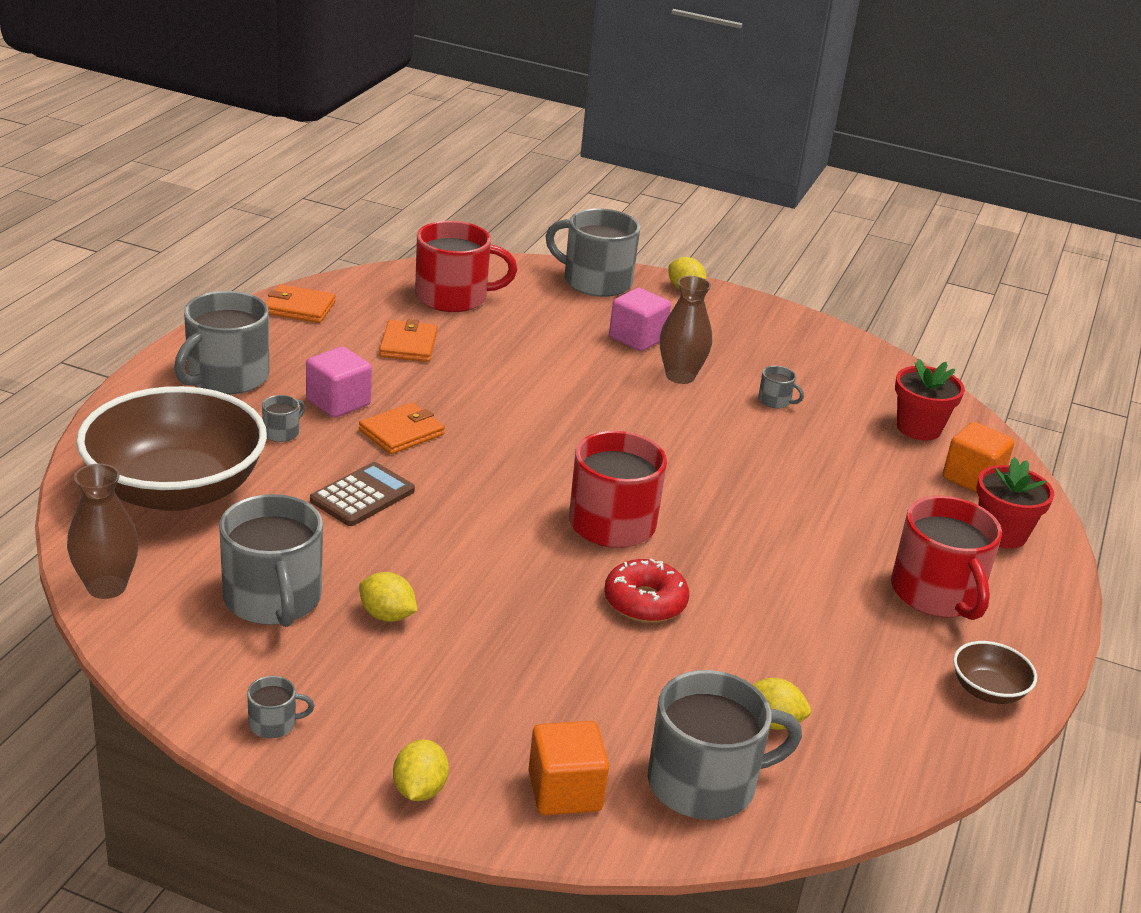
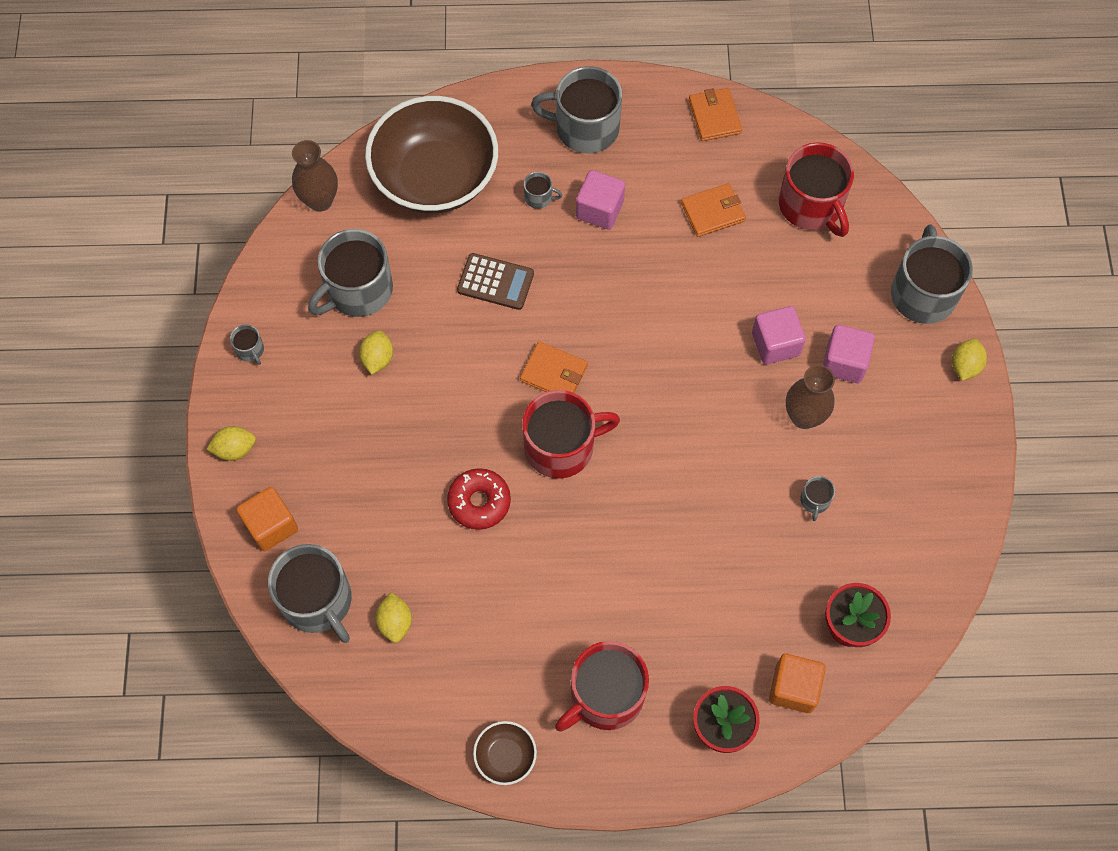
camera: 70 degrees right, 35 degrees up
(401, 432) = (587, 266): orange wallet -> orange wallet (554, 373)
(589, 363) = (775, 344): none -> pink cube

